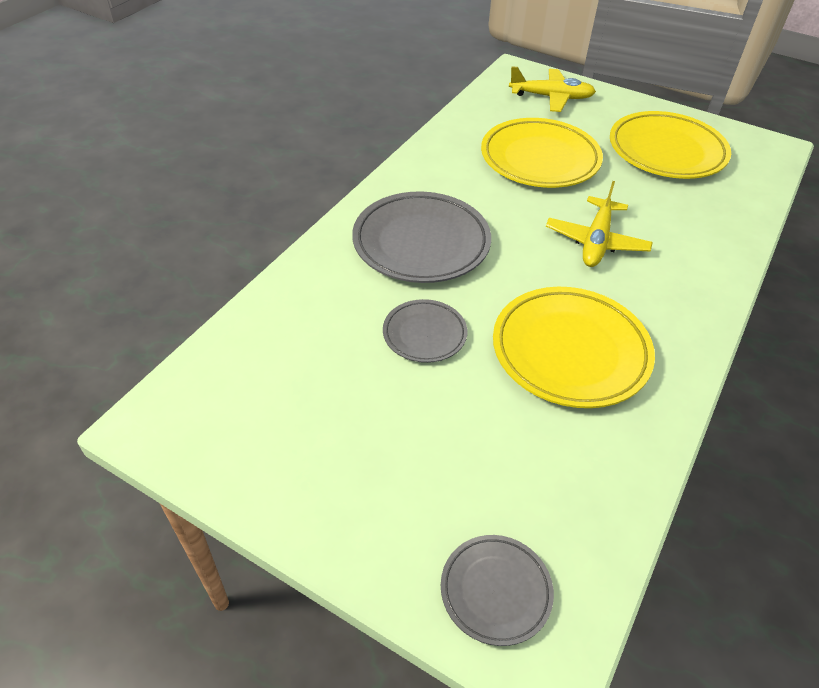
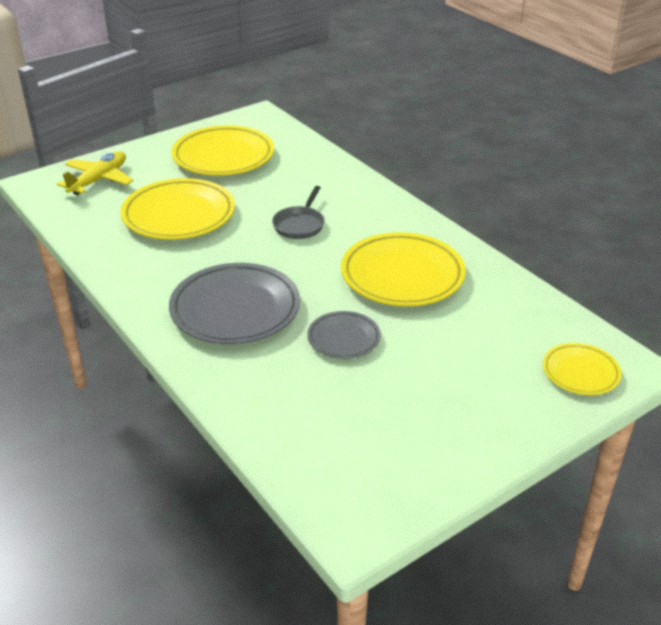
camera: 65 degrees left, 10 degrees down
(495, 591) = (580, 372): grey plate -> yellow plate
(596, 241) = (300, 225): yellow plane -> grey pan

